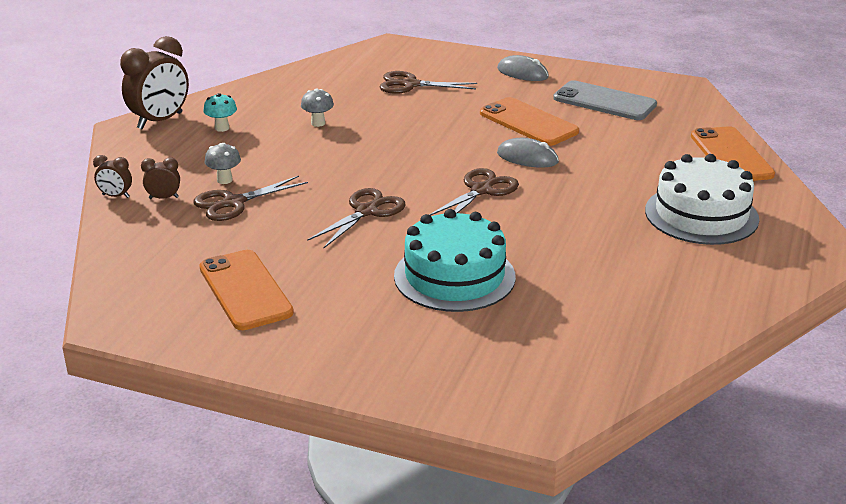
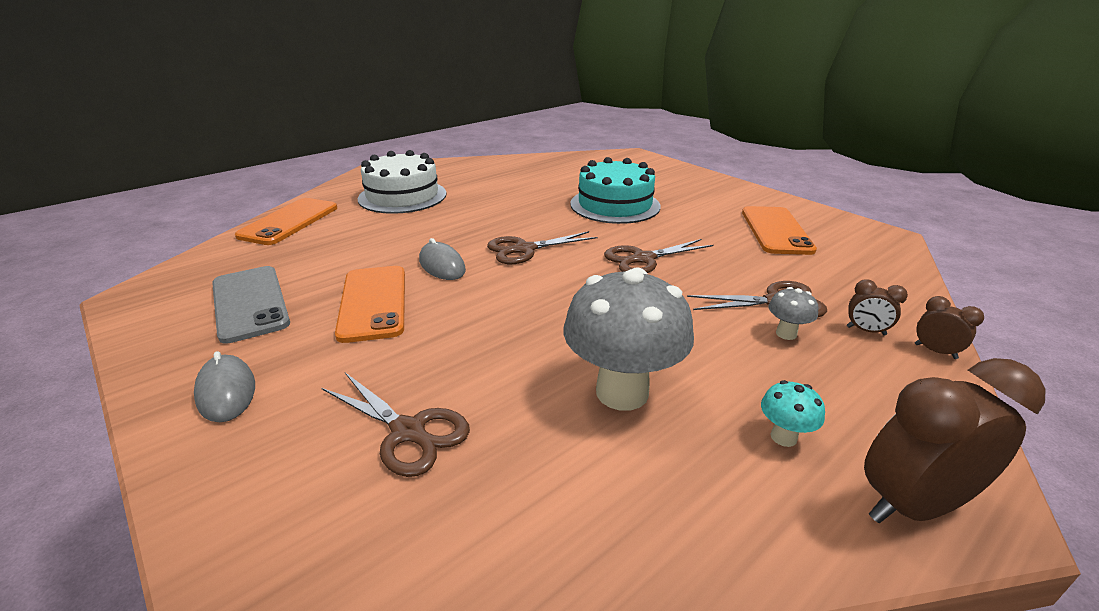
camera: 150 degrees left, 0 degrees up
(318, 123) = (622, 392): grey mushroom -> grey mushroom, size x2.29

